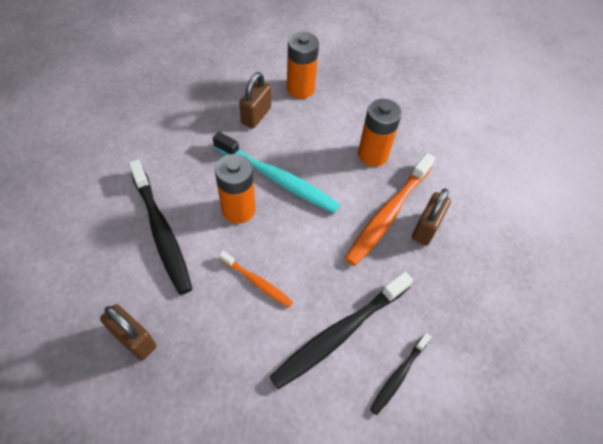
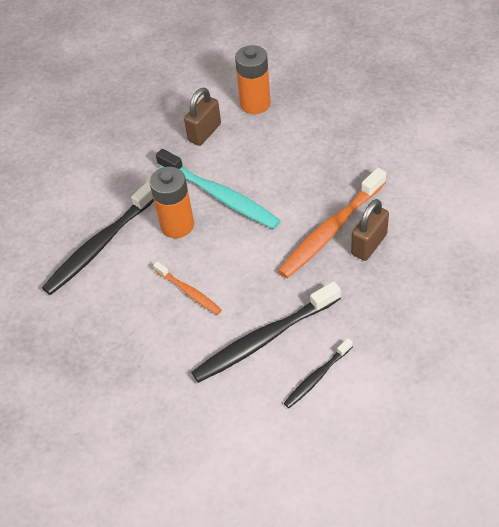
camera: 15 degrees right, 5 degrees down
(134, 339) = (70, 338): brown padlock -> none
(161, 231) = (100, 245): black toothbrush -> black toothbrush turned 60 degrees clockwise
(373, 155) = (324, 171): orange battery -> none

